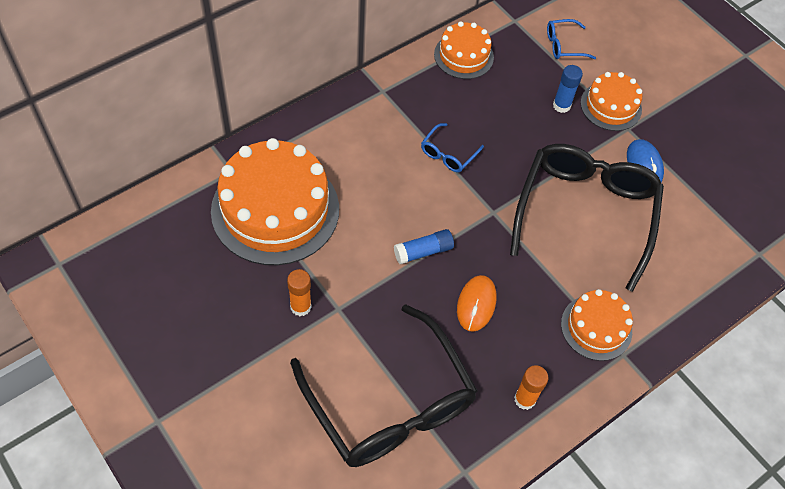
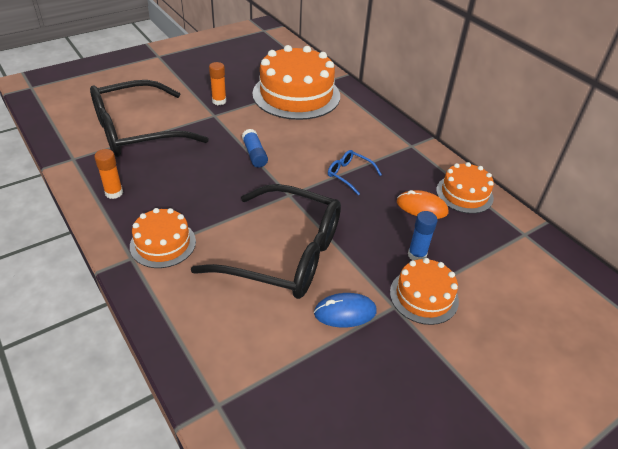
camera: 95 degrees right, 15 degrees down
(476, 304) = (203, 176): orange mouse -> orange mouse (422, 207)
(563, 45) = (502, 268): blue glasses -> none

